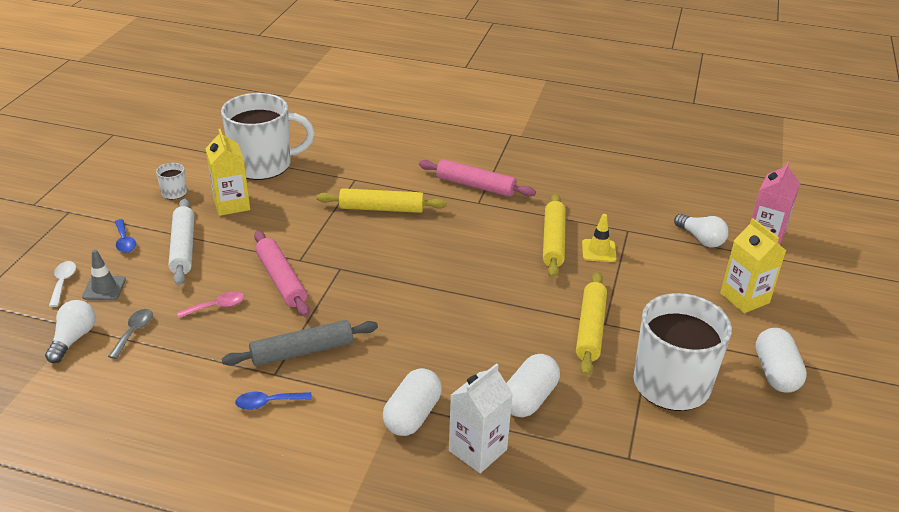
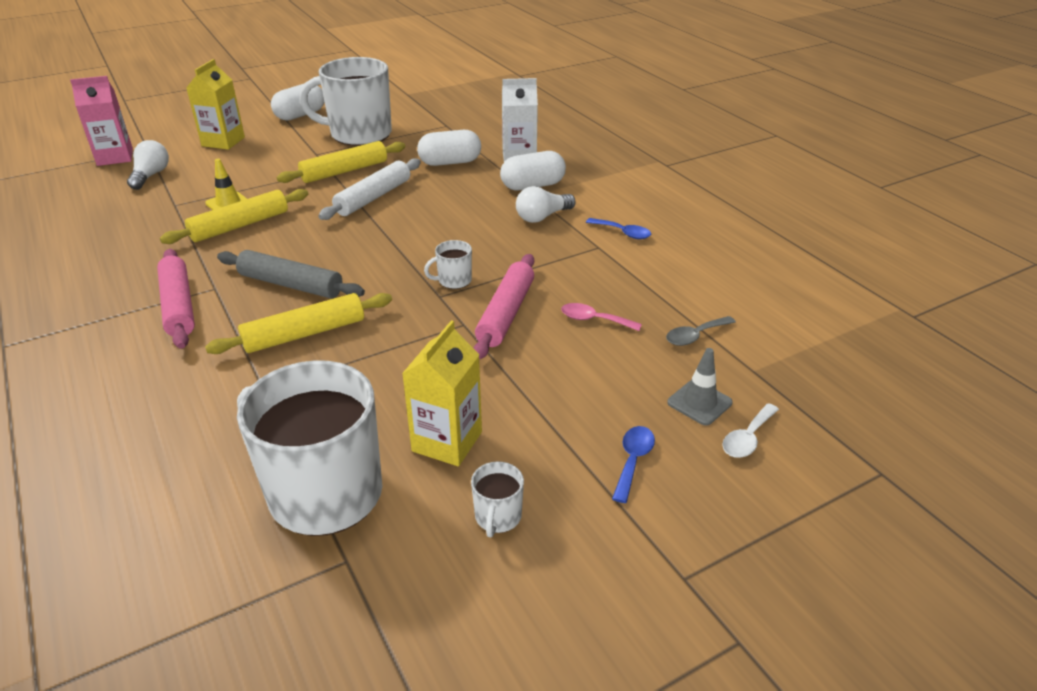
camera: 135 degrees left, 0 degrees up
(73, 339) = (763, 359): white light bulb -> white light bulb (542, 217)
(183, 248) = (568, 407): white rolling pin -> white rolling pin (373, 197)
(302, 351) = (559, 250): grey rolling pin -> grey rolling pin (291, 284)
(346, 283) = (454, 280): none -> white mug
(381, 208) = (304, 334): yellow rolling pin -> yellow rolling pin turned 75 degrees counterclockwise

